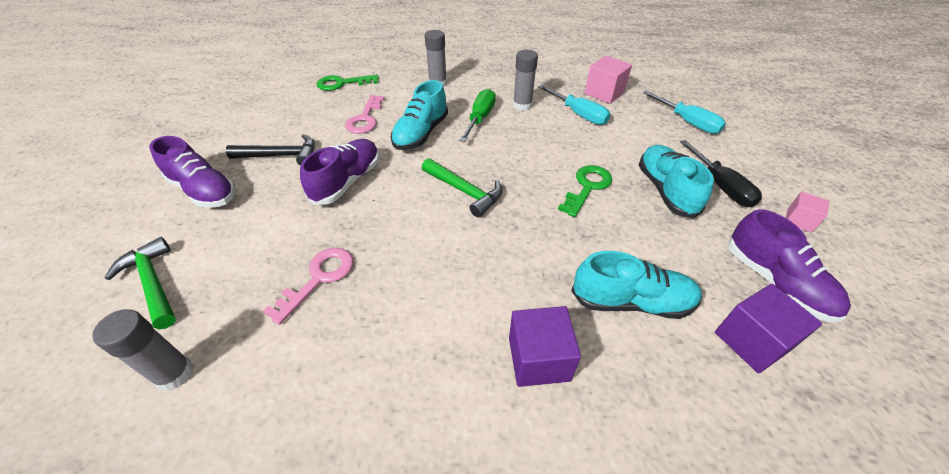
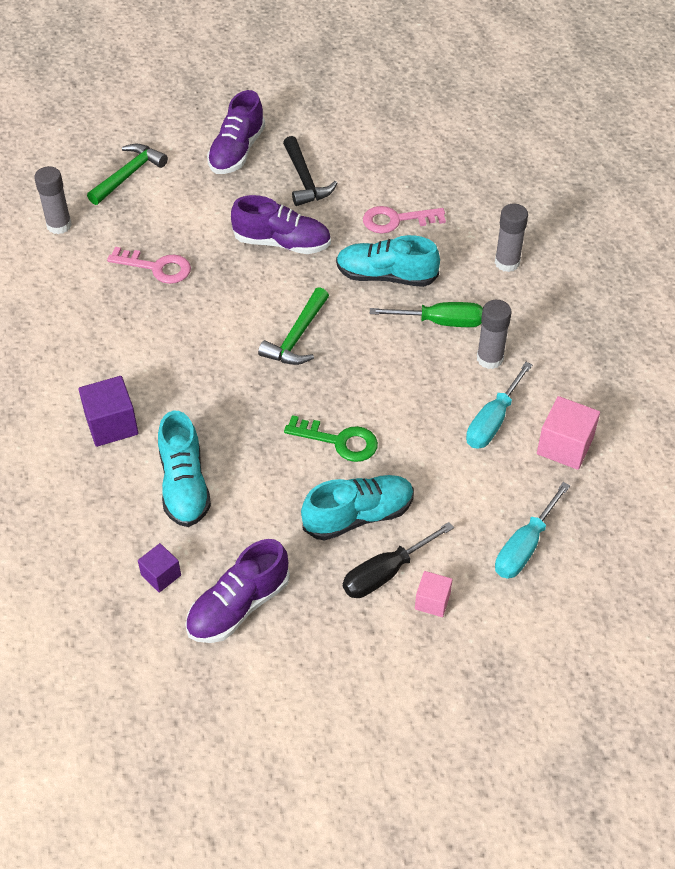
camera: 75 degrees right, 5 degrees up
(342, 83) = (464, 175): green key -> none
(752, 341) = (161, 575): purple cube -> purple cube, size x0.60
(799, 220) = (345, 647): pink cube -> pink cube (432, 601)

